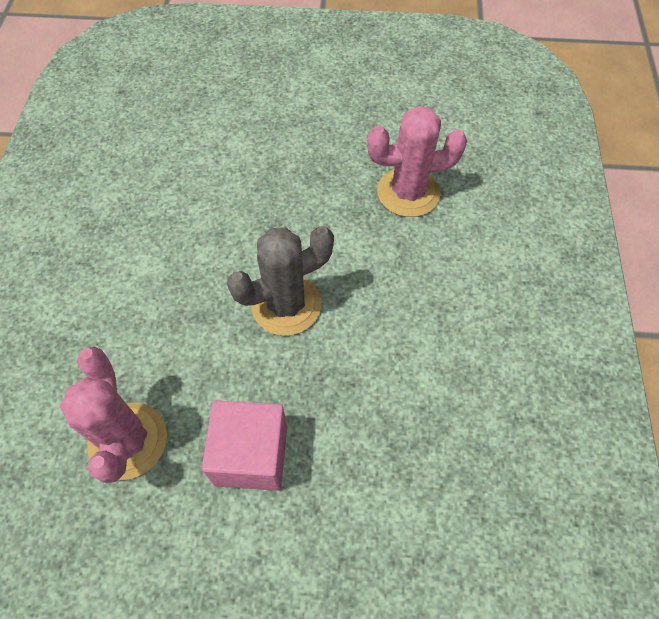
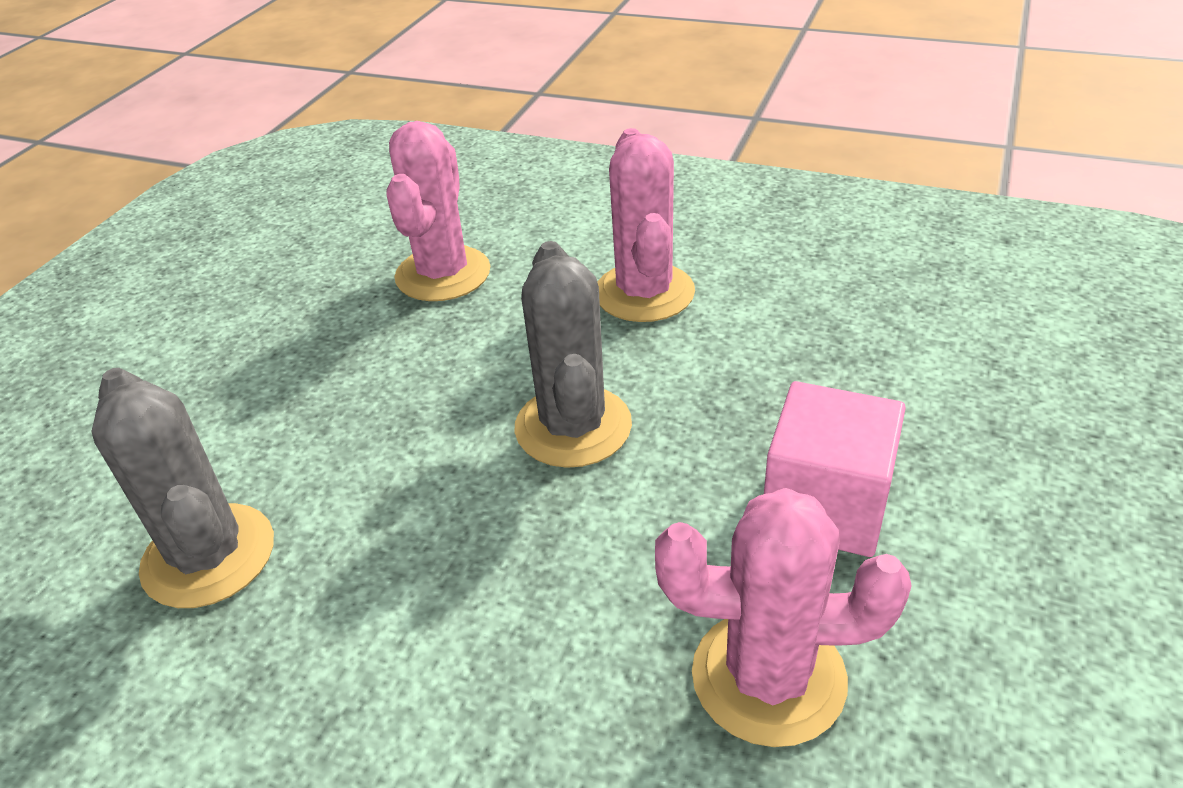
camera: 70 degrees left, 20 degrees down
(166, 180) = (208, 556): none -> grey cactus
(427, 311) = (644, 293): none -> pink cactus

